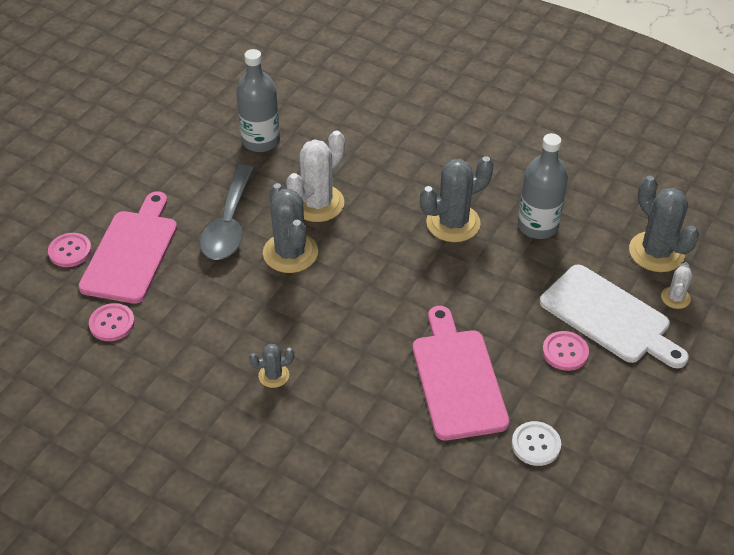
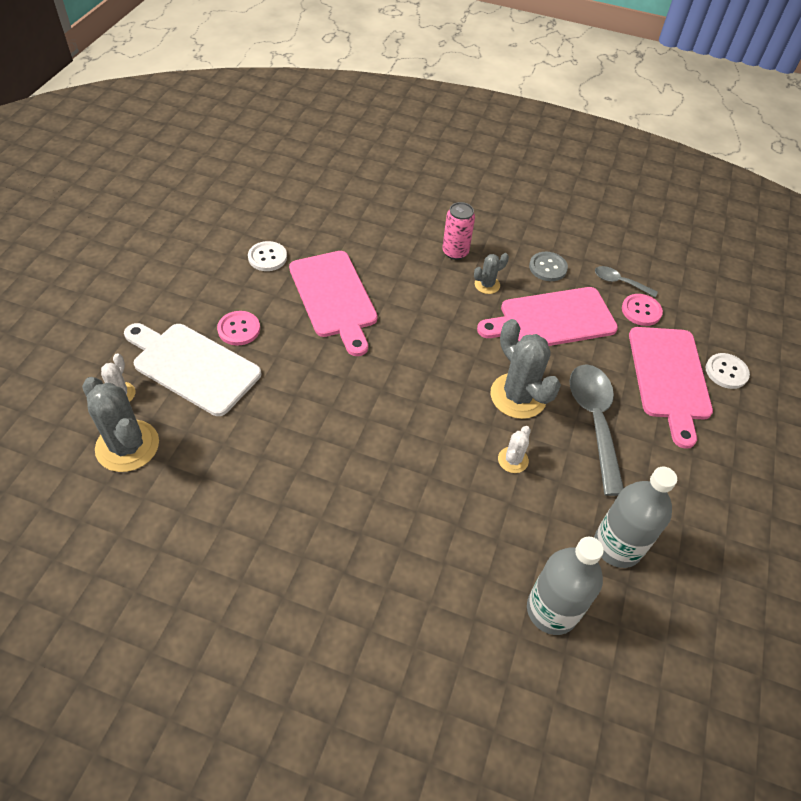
camera: 165 degrees right, 5 degrees up
(70, 251) = (726, 372): pink button -> white button
(113, 361) = (619, 282): none -> grey spoon
(189, 390) = (548, 267): none -> grey button
(217, 325) = (552, 319): none -> pink cutting board
(296, 426) = (455, 252): none -> pink can
(317, 203) = (513, 460): white cactus -> white cactus, size x0.51
(453, 223) = (357, 454): grey cactus -> none
(537, 226) = (260, 463): grey bottle -> grey bottle (552, 610)

